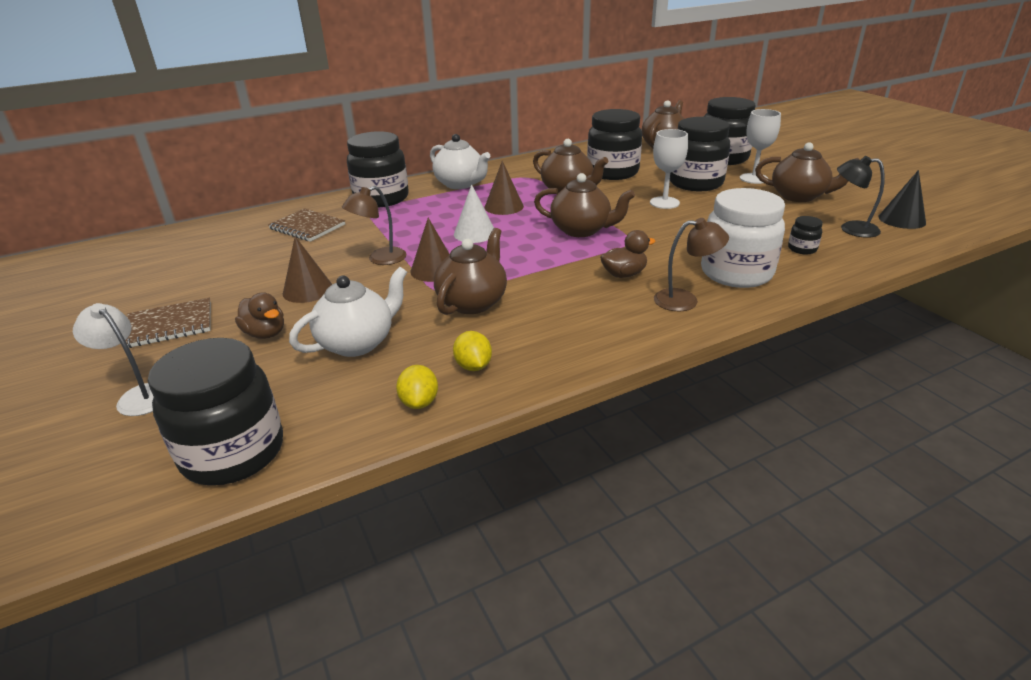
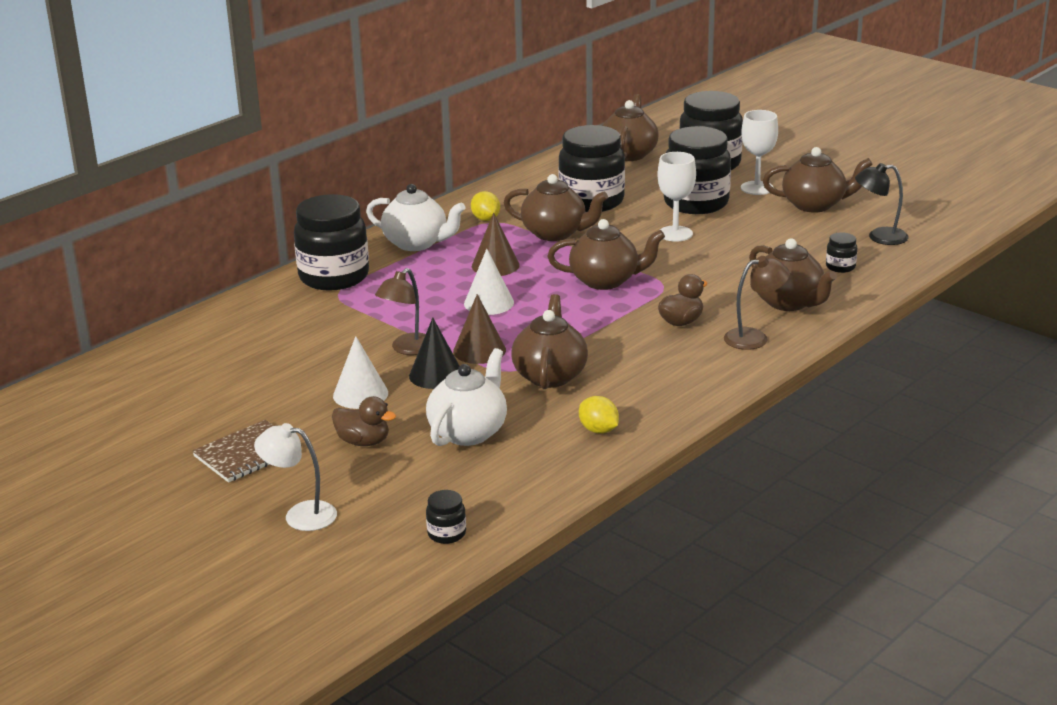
camera: 20 degrees left, 5 degrees down
(233, 453) = (446, 534): black jar -> black jar, size x0.42
(307, 227) = (278, 327): brown notebook -> none
(307, 290) = (360, 394): brown cone -> white cone
(419, 402) = (574, 467): yellow lemon -> yellow lemon (485, 219)
(736, 273) = (789, 302): white jar -> brown teapot
(902, 219) = (924, 219): black cone -> black cone (436, 375)

